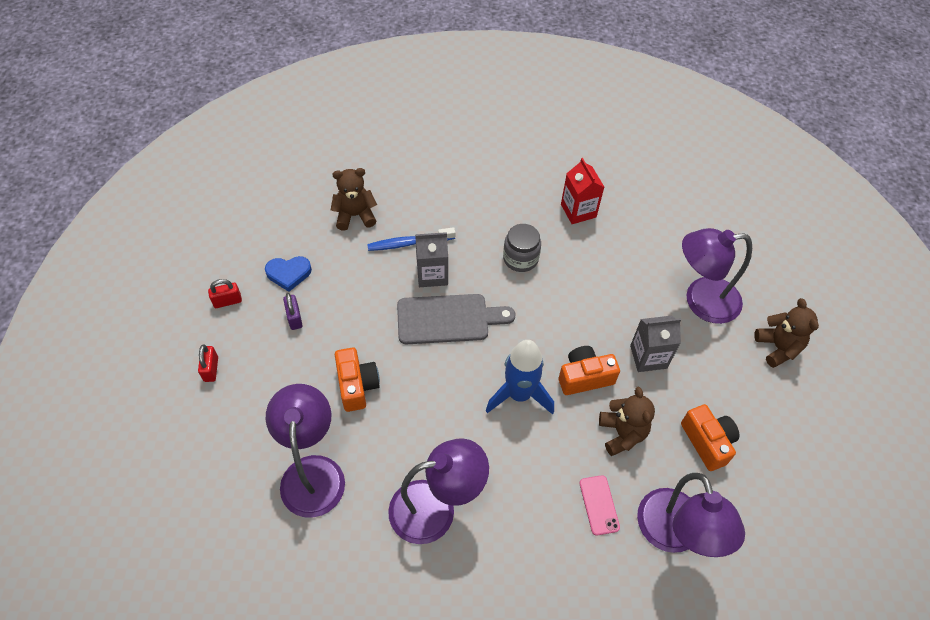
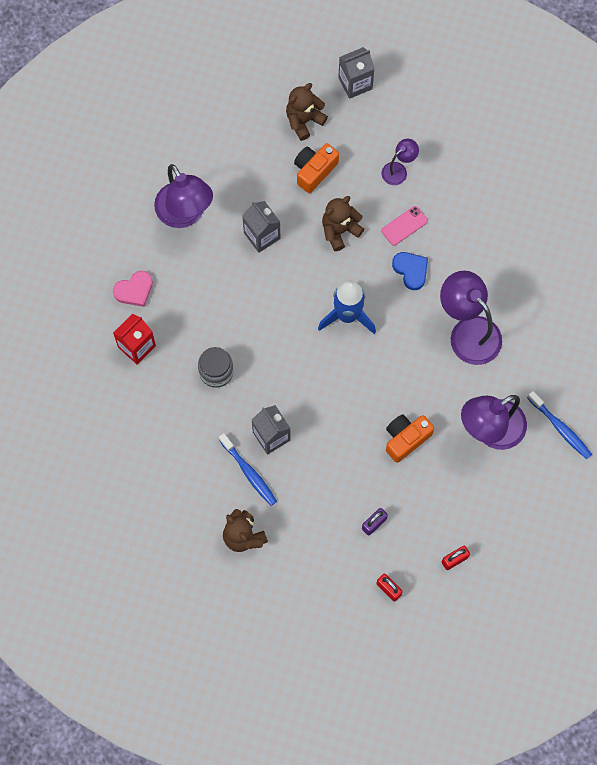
camera: 115 degrees left, 15 degrees up
(267, 550) = (560, 428): none -> blue toothbrush
(288, 273) = (334, 556): blue heart -> blue heart (411, 270)
(448, 319) = (308, 401): grey cutting board -> none
(584, 377) = (306, 275): orange camera -> none
(636, 230) = (134, 290): none -> pink heart
(674, 535) = (398, 170): purple lamp -> purple lamp, size x0.51
(778, 347) = (202, 145): brown teddy bear -> brown teddy bear (304, 120)
(813, 543) = (355, 83): none -> grey carton

